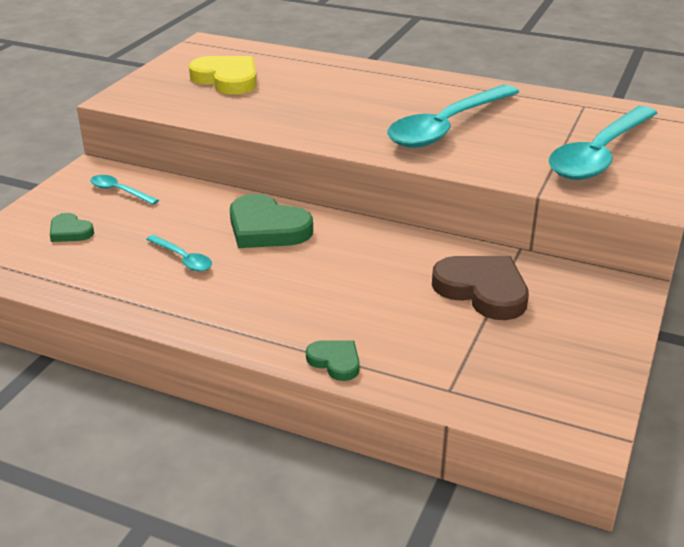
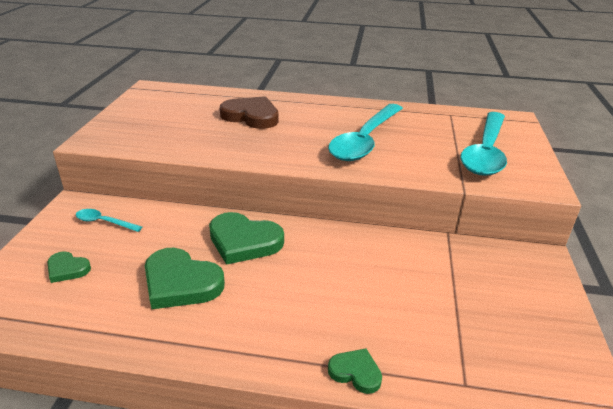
camera: 15 degrees left, 0 degrees up
(183, 259) = (181, 283): turquoise spoon -> green heart
(227, 79) = (177, 116): yellow heart -> none
(482, 290) = (440, 276): brown heart -> brown heart (251, 116)

